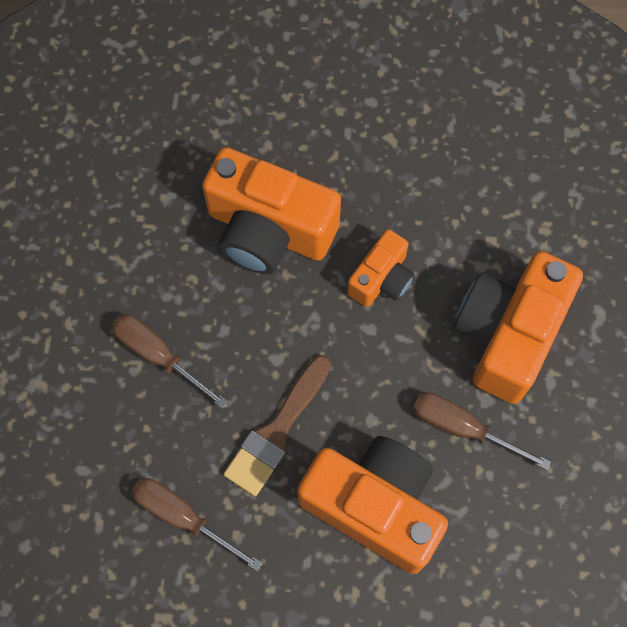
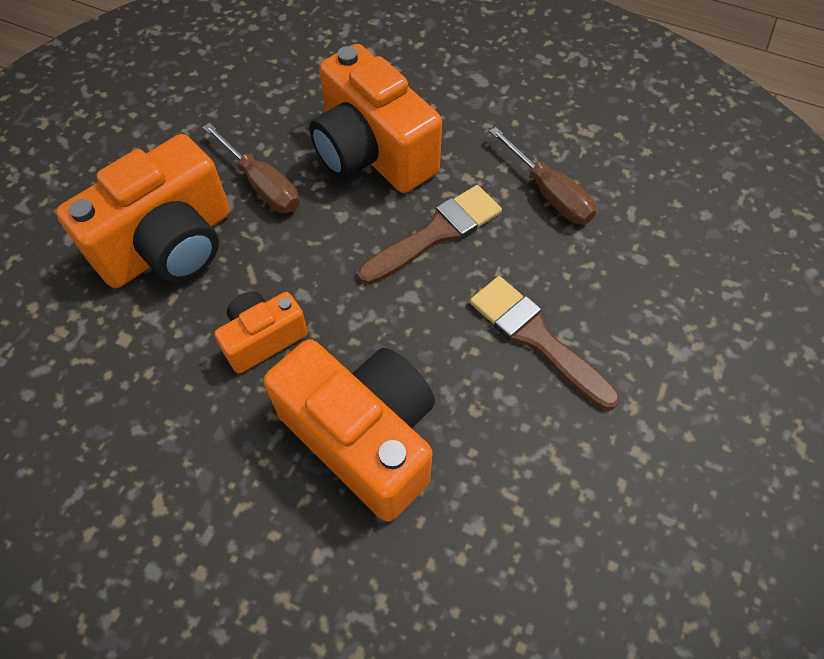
camera: 160 degrees left, 10 degrees down
(158, 356) = (537, 338): brown screwdriver -> brown brush

